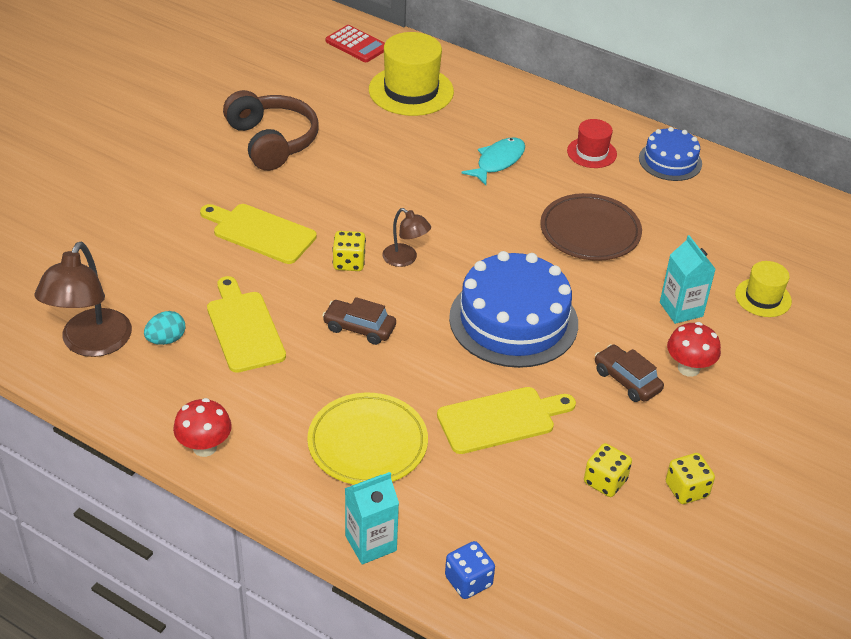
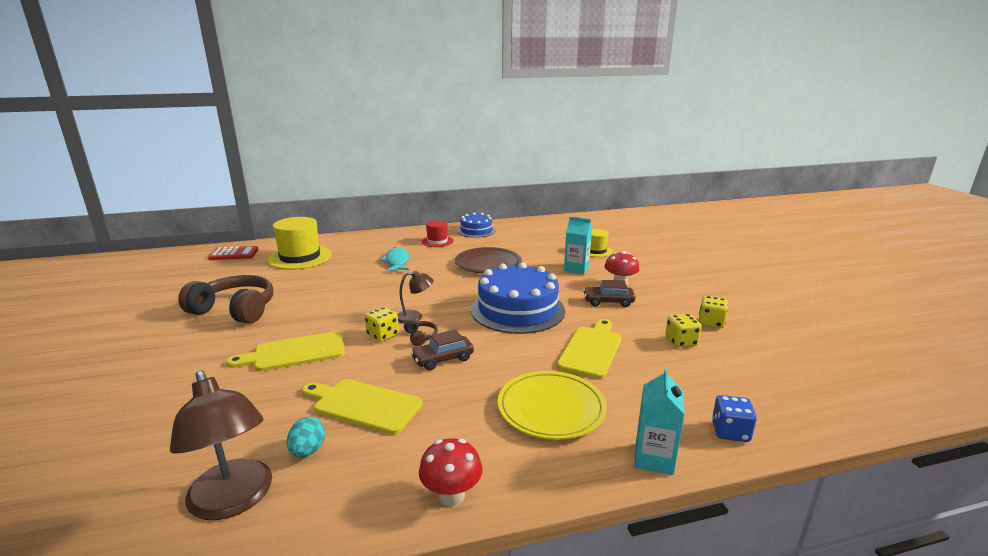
camera: 45 degrees left, 20 degrees down
(376, 288) = (420, 337): none -> brown headphones

